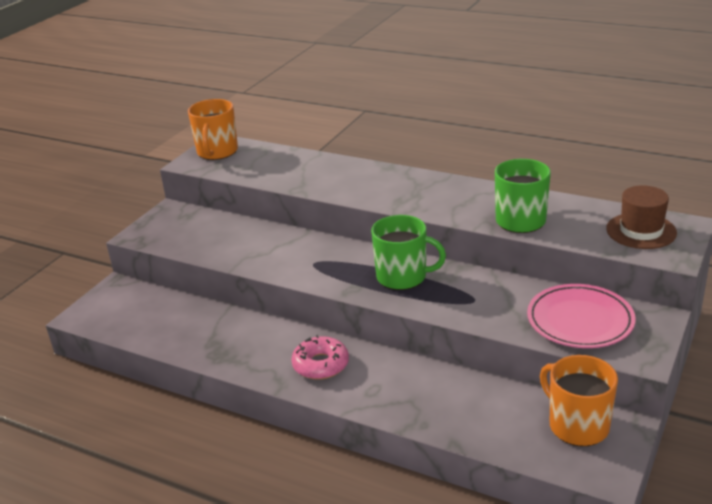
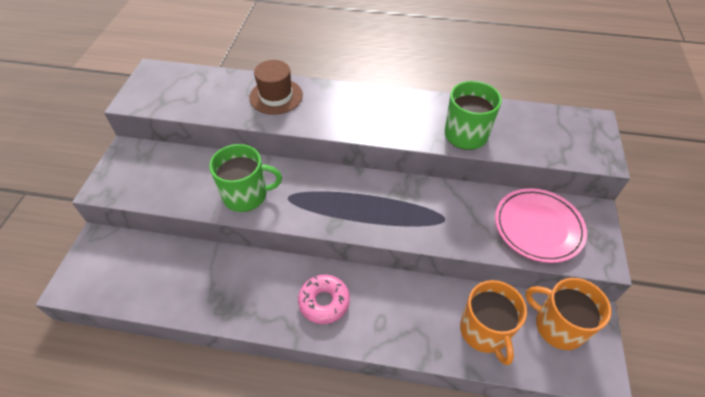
camera: 20 degrees left, 20 degrees up
(217, 152) = (156, 83): orange mug -> orange mug (484, 331)
(402, 277) = (373, 201): green mug -> green mug (246, 195)
(641, 231) = (565, 133): brown hat -> brown hat (276, 96)

